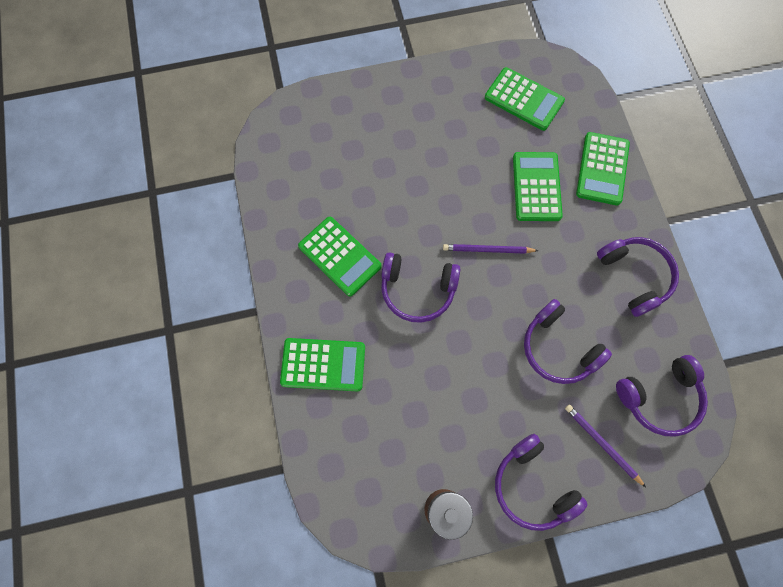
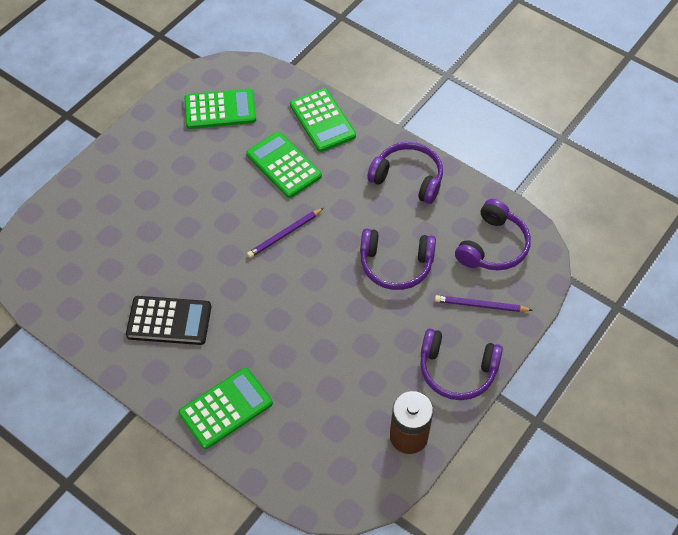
camera: 40 degrees left, 15 degrees down
(339, 256) = (169, 321): green calculator -> black calculator
(417, 290) = (254, 300): purple headphones -> none

